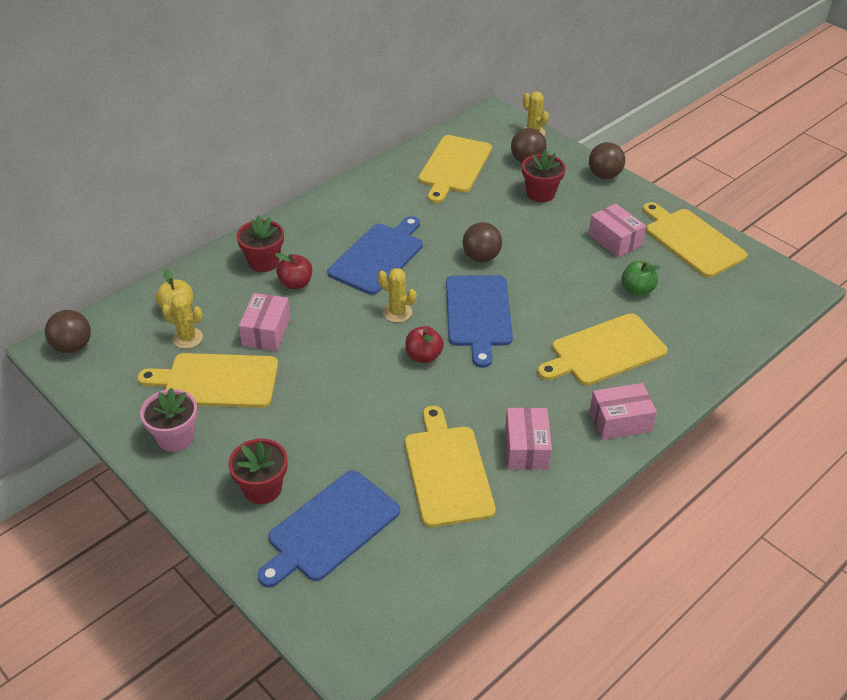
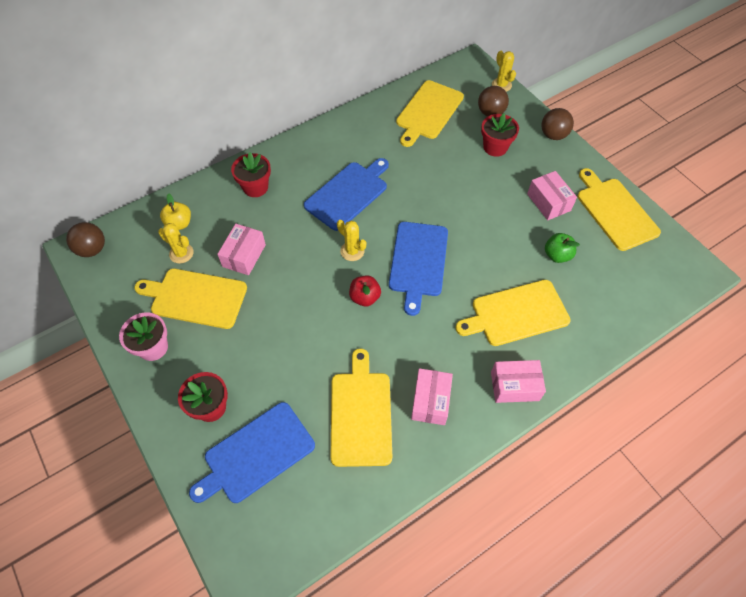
camera: 10 degrees right, 15 degrees up
(296, 283) = (276, 212): red apple -> none
(481, 257) = (432, 205): brown ball -> none

